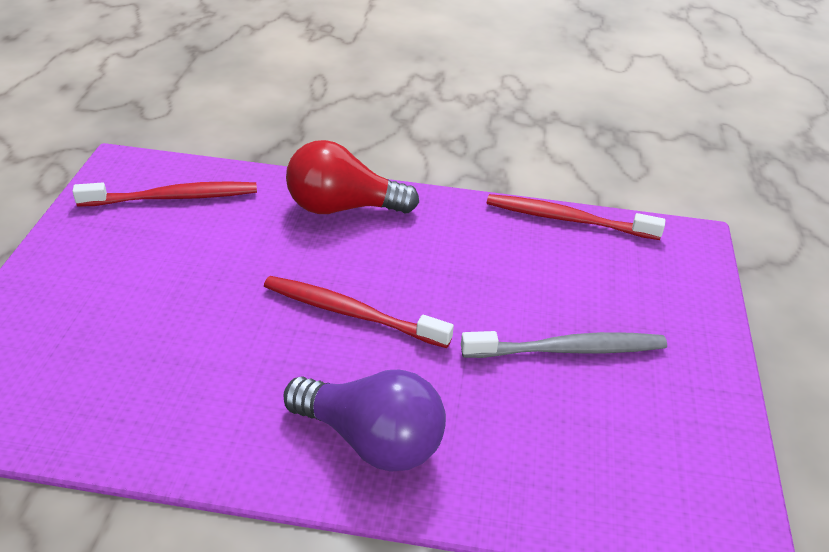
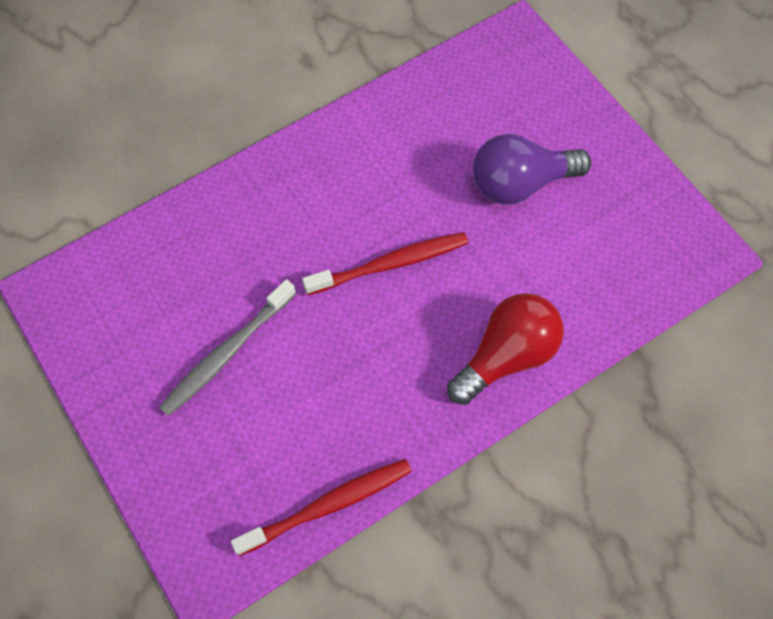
camera: 140 degrees right, 25 degrees up
(173, 197) = (627, 256): red toothbrush -> none
(371, 440) = (288, 192): purple light bulb -> purple light bulb (520, 183)

